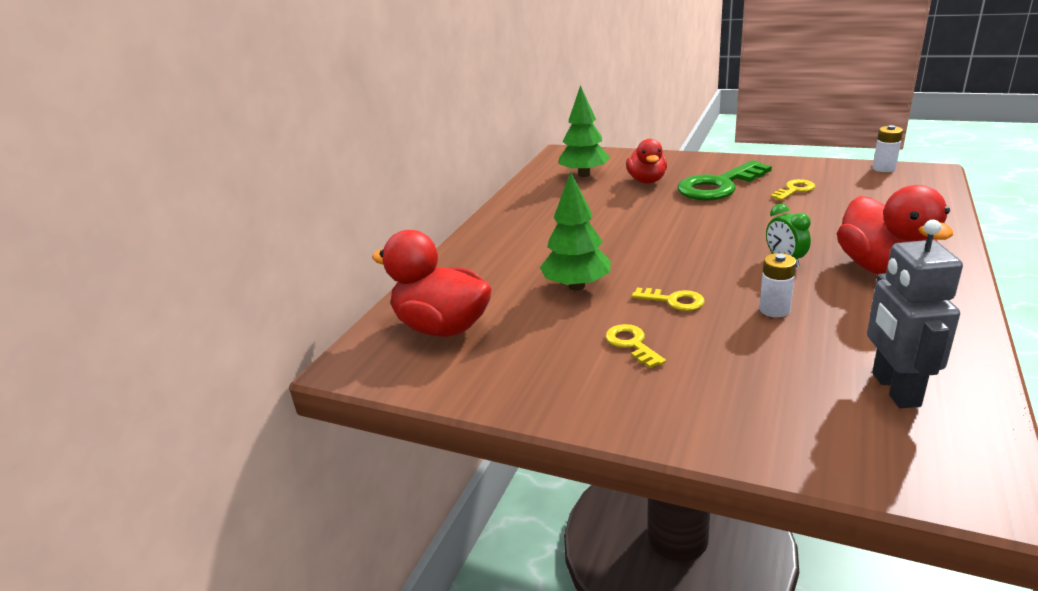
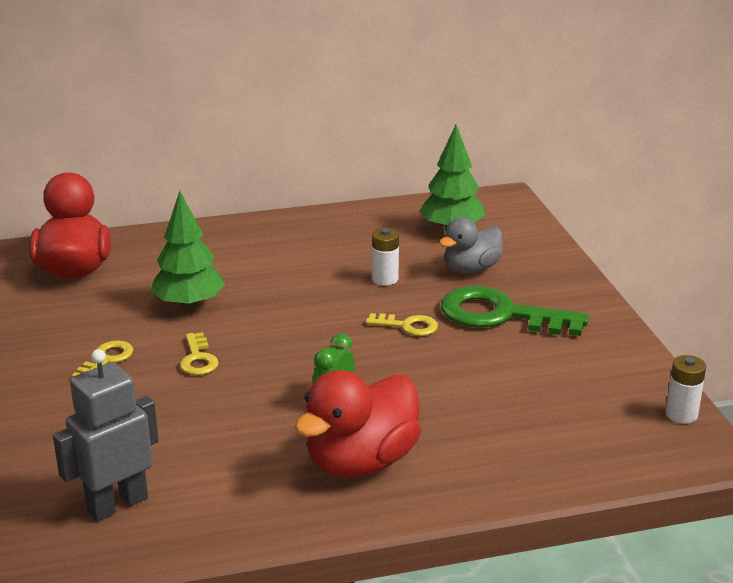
camera: 50 degrees right, 0 degrees up
(647, 181) = (471, 269): red duck -> grey duck
(774, 309) = (220, 415): white battery -> white battery (385, 279)
(794, 190) = (537, 365): yellow key -> yellow key (407, 326)

